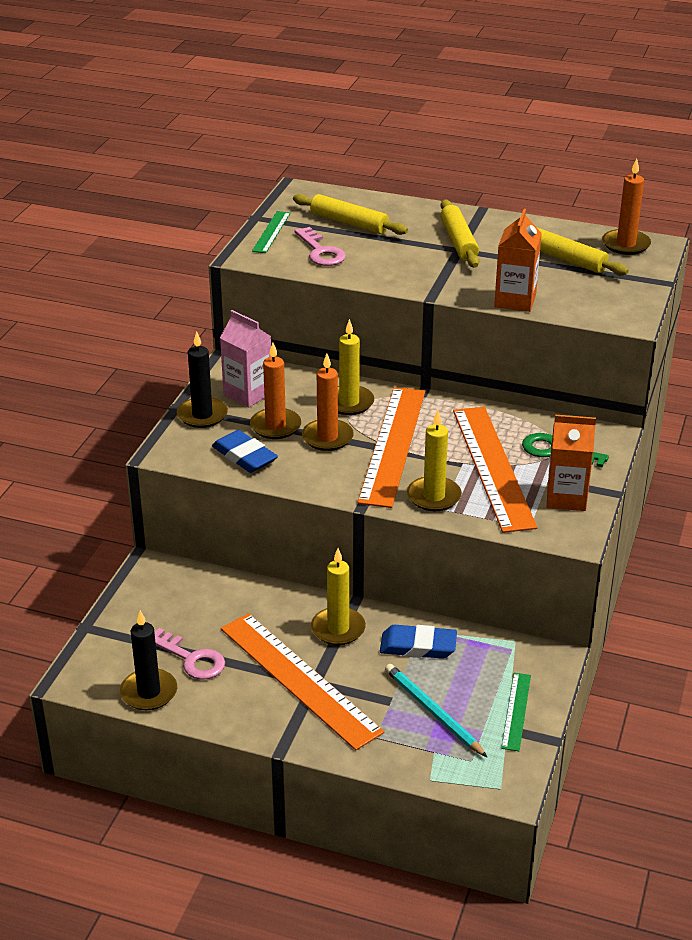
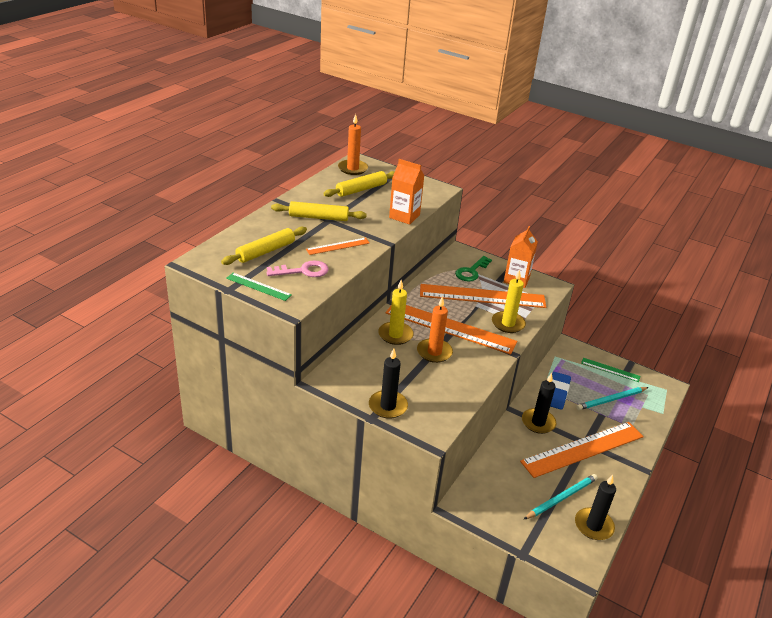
camera: 80 degrees left, 0 degrees up
(191, 659) = (561, 498): pink key -> turquoise pencil
(244, 456) = (446, 394): blue eraser -> none
(248, 394) = (367, 378): pink carton -> none
(275, 426) = (413, 373): orange candle -> none
(338, 629) = (538, 422): yellow candle -> black candle
(395, 264) = (338, 246): none -> orange ruler

